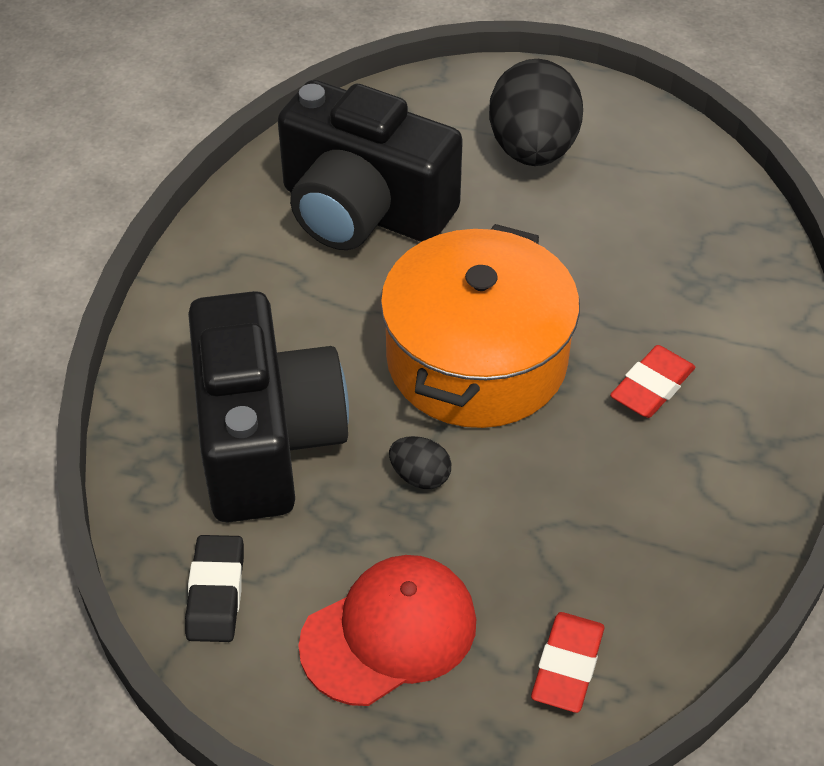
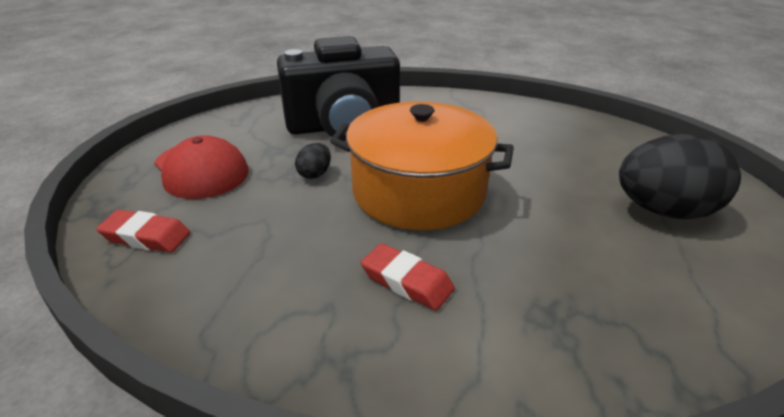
camera: 85 degrees right, 15 degrees down
(216, 593) = (244, 121): black eraser -> none
(363, 210) = (541, 143): black camera -> none

